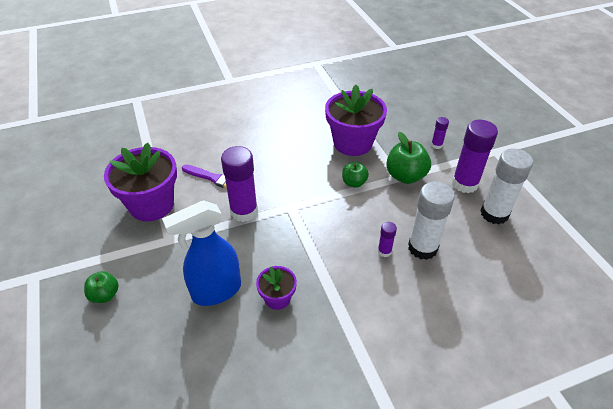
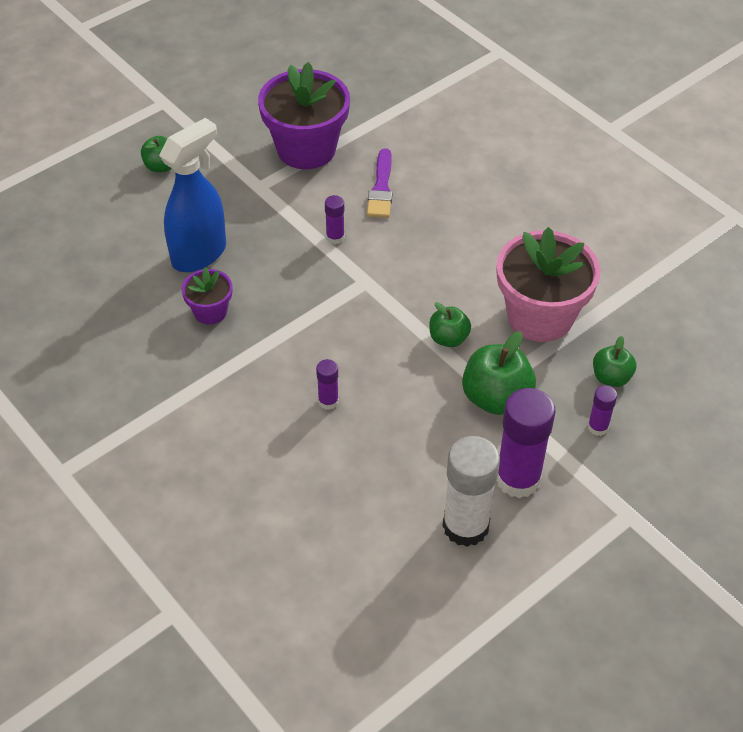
camera: 70 degrees right, 5 degrees up
(216, 291) = (200, 254): blue spray bottle -> blue spray bottle turned 90 degrees clockwise
(244, 211) = (335, 237): purple glue stick -> purple glue stick, size x0.48
(352, 143) = (540, 316): purple flower pot -> pink flower pot
(405, 131) = (611, 377): none -> green apple
(422, 248) = (353, 443): white glue stick -> none

